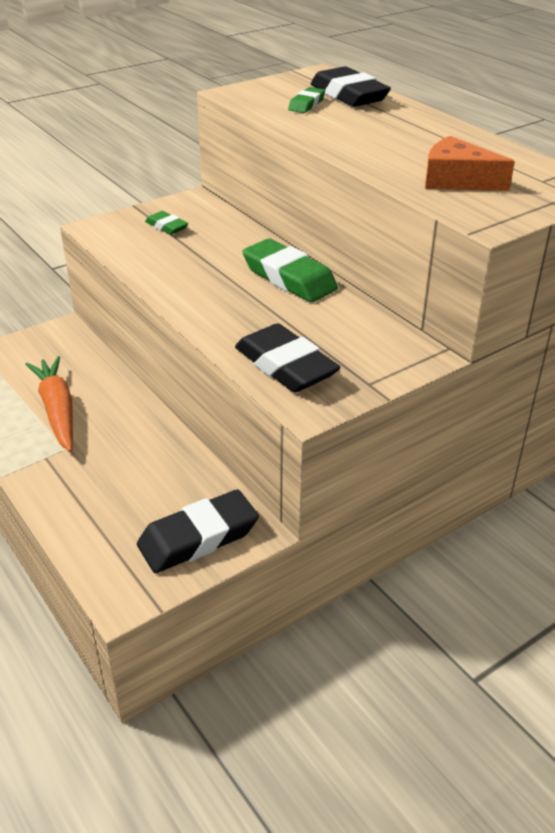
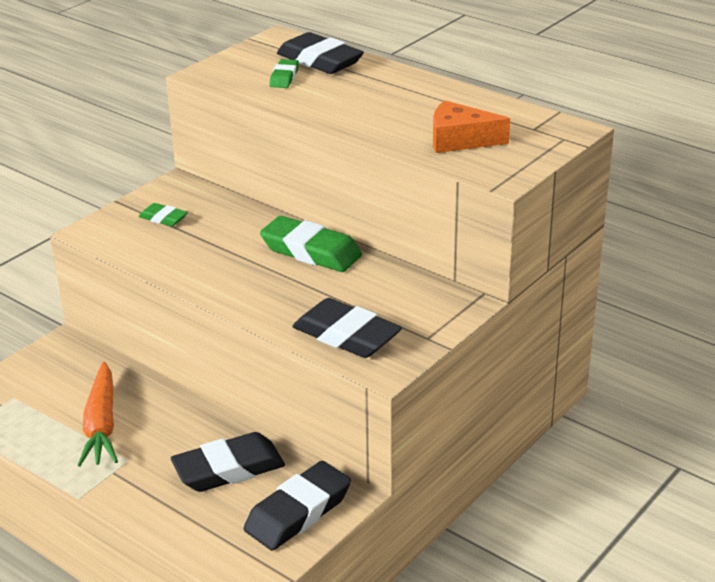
camera: 15 degrees left, 5 degrees down
(57, 410) = (101, 425): orange carrot -> orange carrot turned 150 degrees counterclockwise
(151, 478) = (229, 469): none -> black eraser

